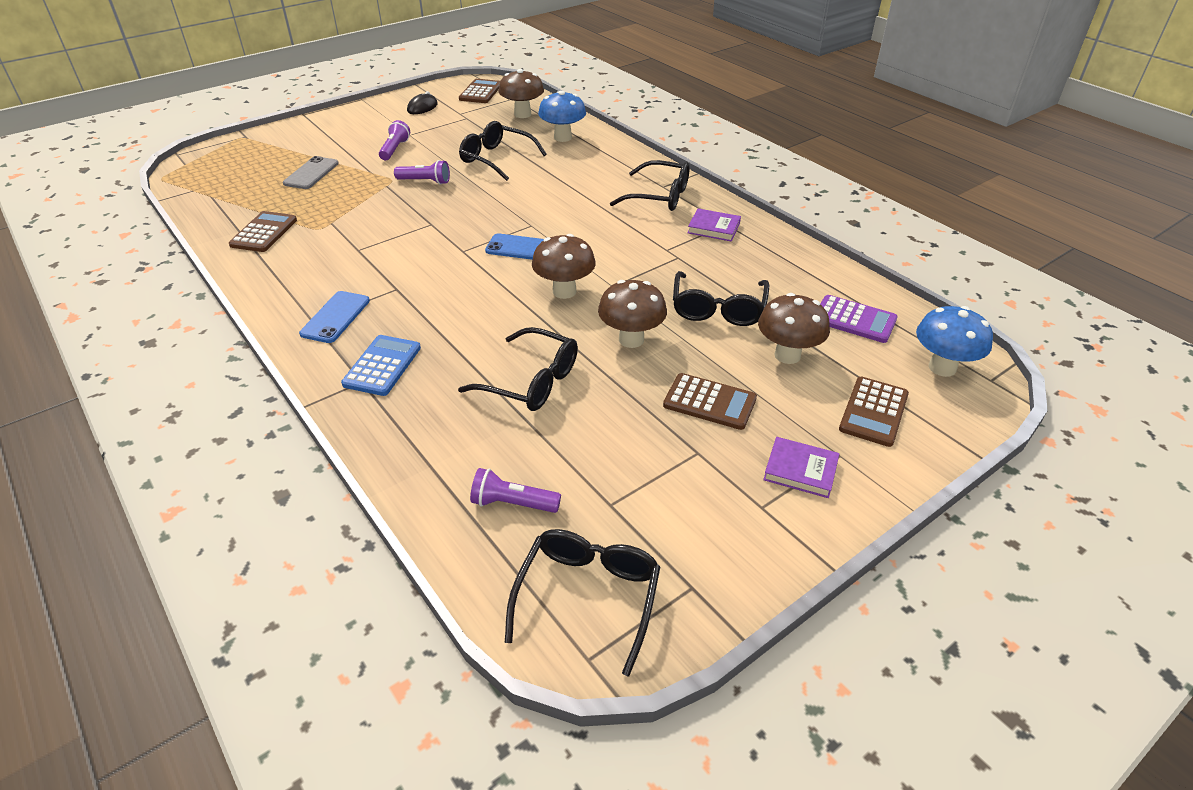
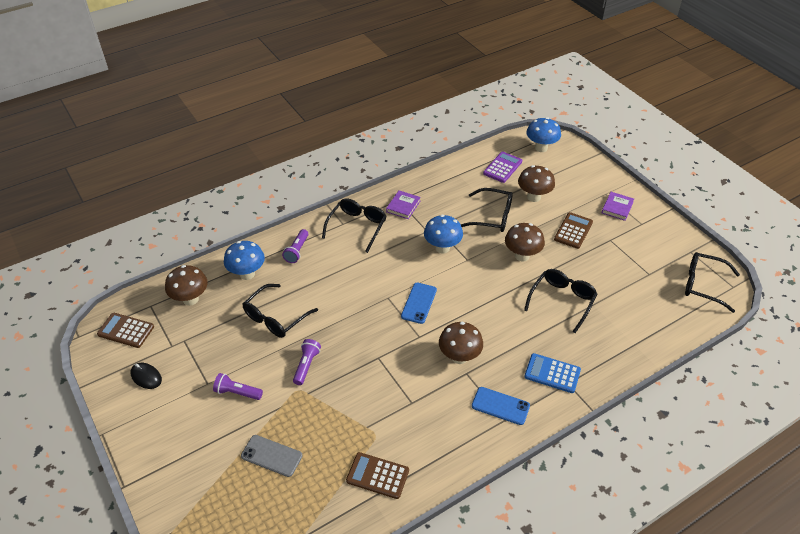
camera: 85 degrees left, 5 degrees up
(513, 503) = (655, 310): purple flashlight -> purple flashlight (297, 251)
(564, 291) = (472, 283): brown mushroom -> brown mushroom (459, 357)
(633, 263) = (442, 248): none -> blue mushroom
(873, 412) = (575, 177): brown calculator -> none

